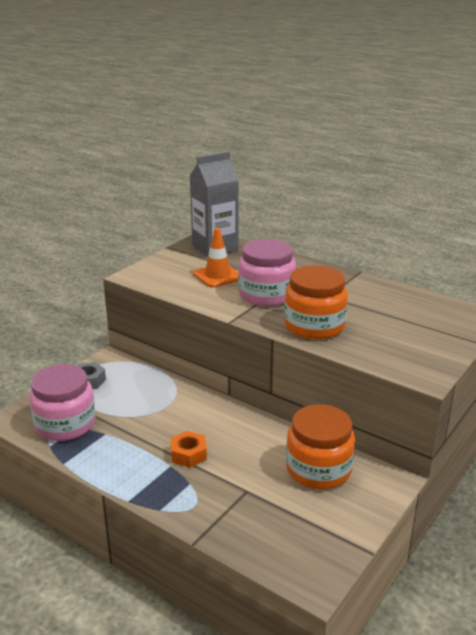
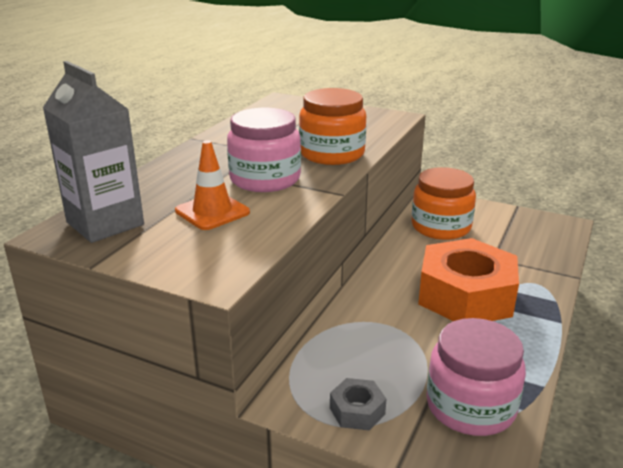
camera: 100 degrees left, 0 degrees up
(188, 454) = (465, 295): orange nut -> orange nut, size x2.36

